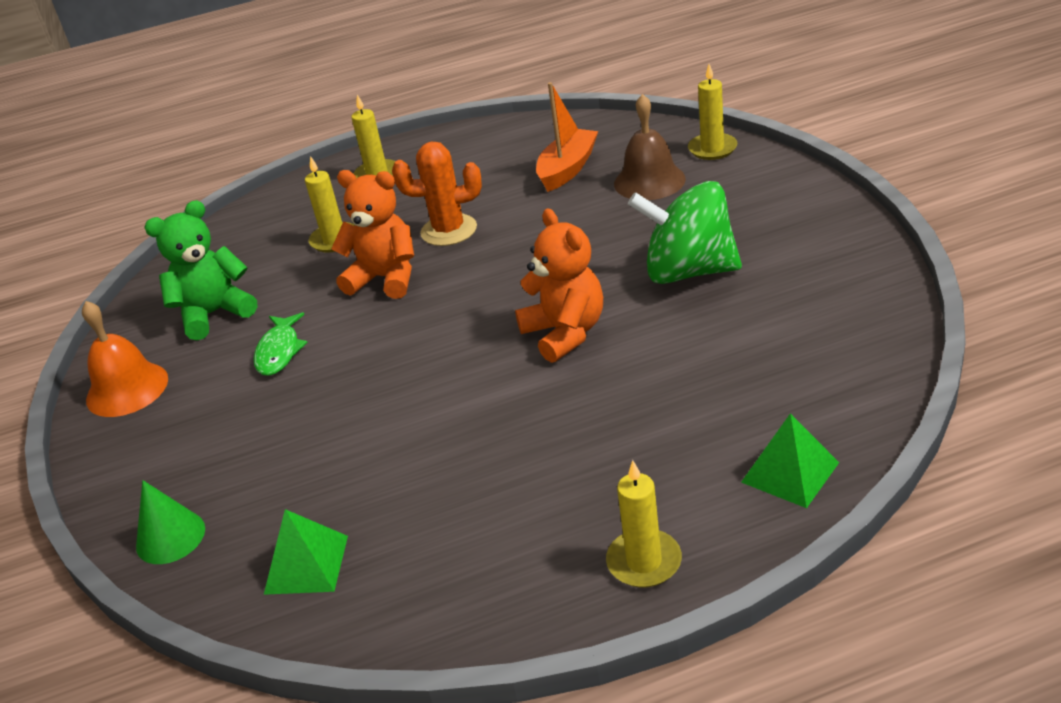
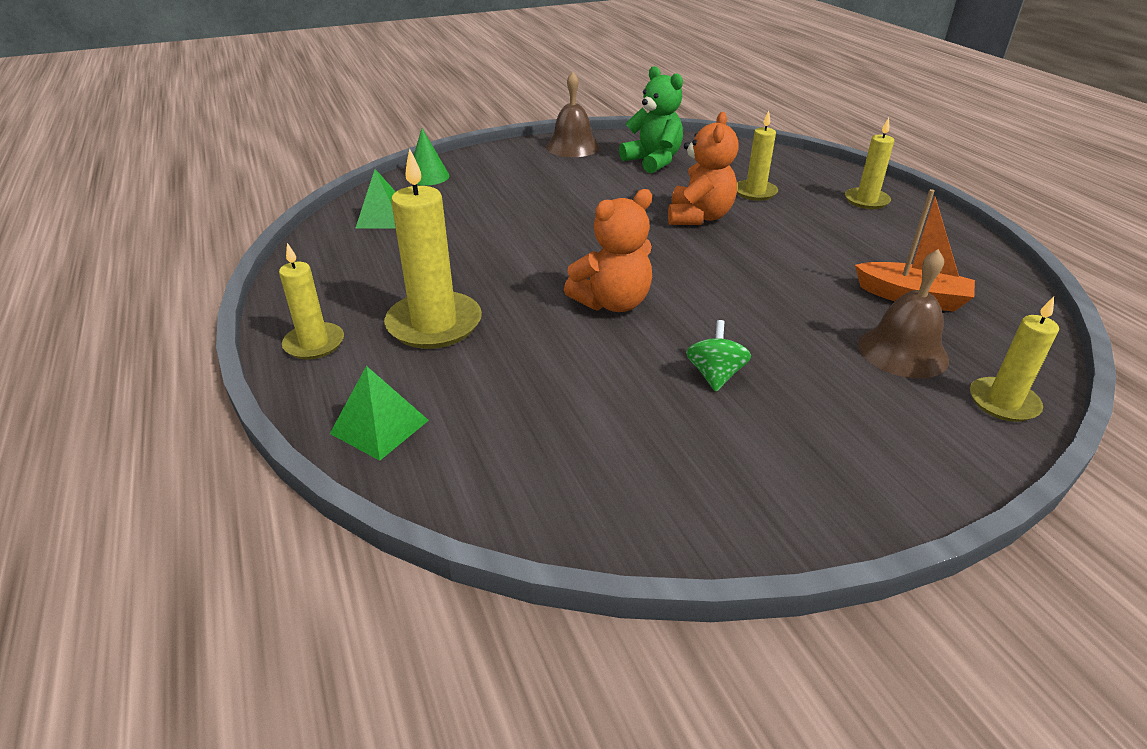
camera: 80 degrees right, 0 degrees up
(127, 389) = (572, 146): orange bell -> brown bell
(279, 351) = (605, 187): green fish -> none
(449, 230) = (777, 239): orange cactus -> none
(603, 462) = (434, 324): none -> yellow candle
(688, 271) = (715, 375): green spinning top -> green spinning top, size x0.49

